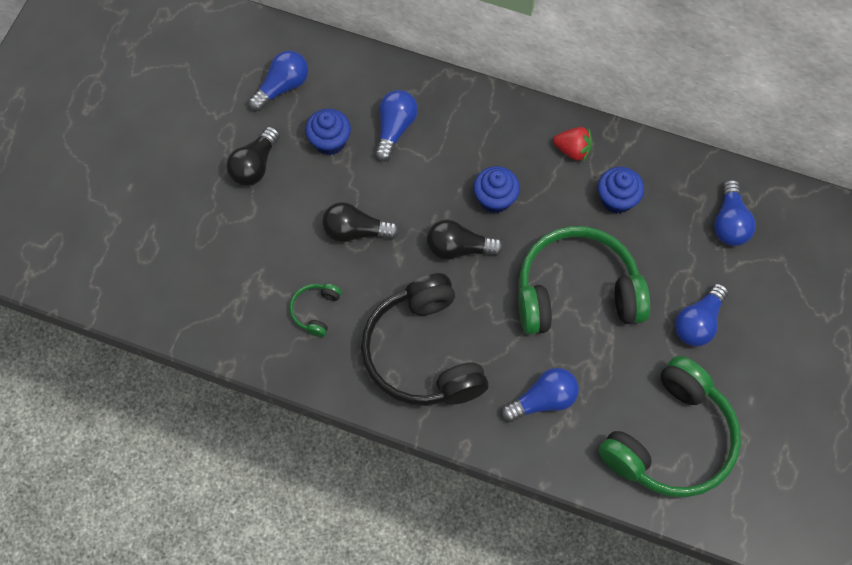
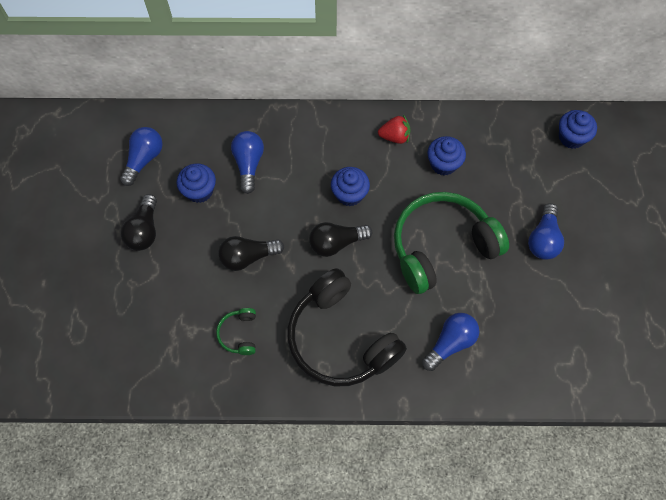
camera: 20 degrees left, 0 degrees up
(670, 439) = (560, 339): green headphones -> none
(729, 223) = (534, 154): blue light bulb -> none
(782, 217) = (571, 137): none -> blue cupcake

